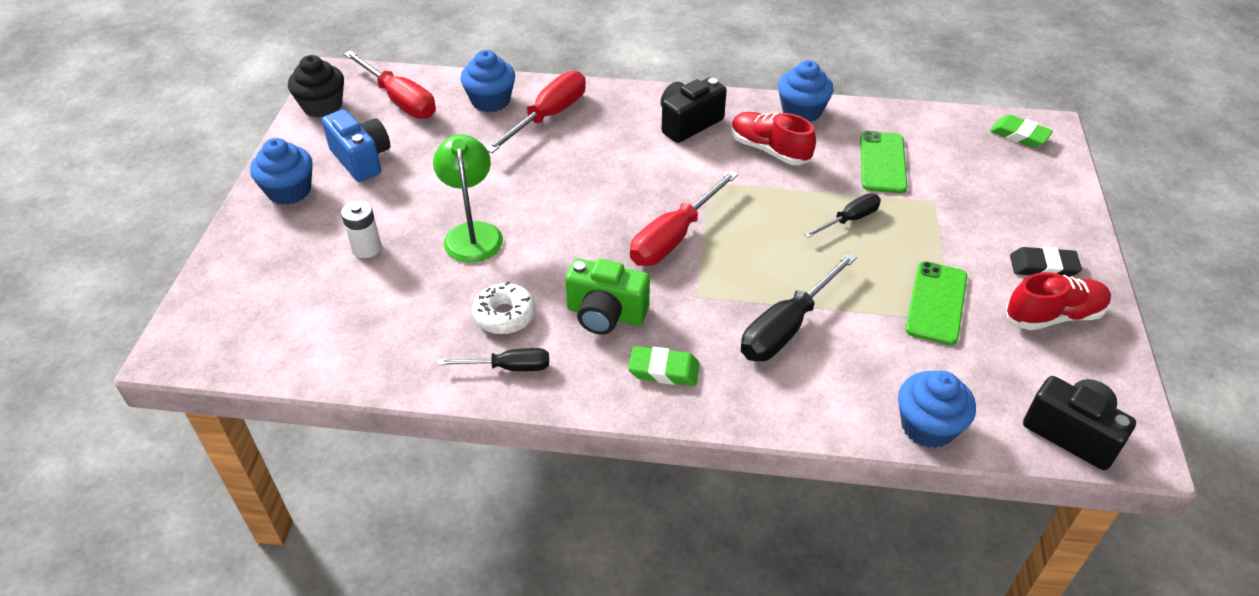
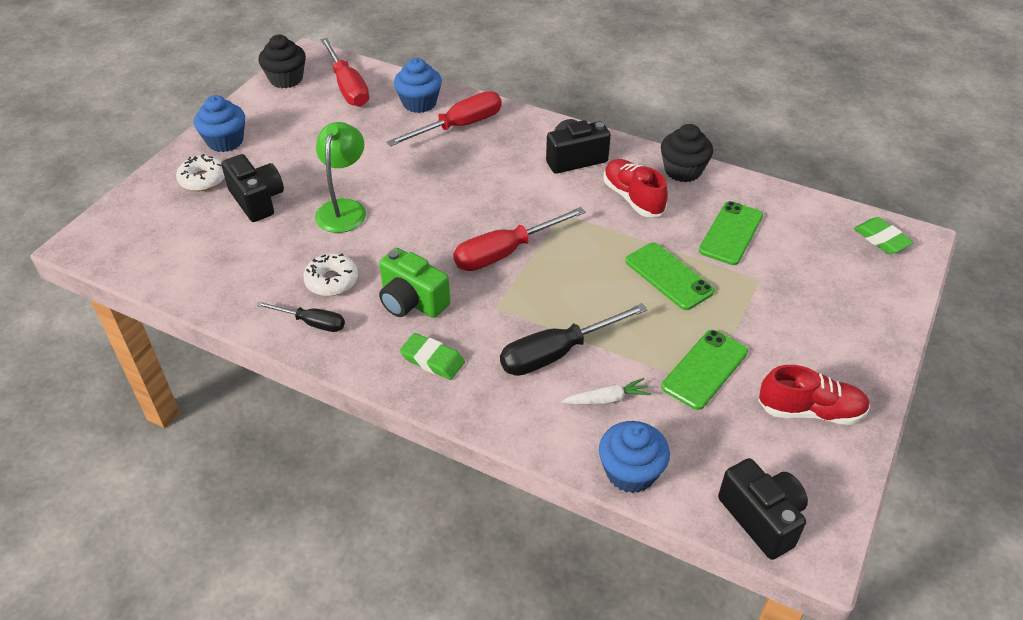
camera: 20 degrees right, 0 degrees up
(287, 240) = (203, 179): none -> white donut
(361, 159) = (292, 129): blue camera -> none
(366, 248) = (257, 200): white battery -> black camera
(801, 111) = (683, 170): blue cupcake -> black cupcake
(849, 220) = (668, 276): black screwdriver -> green phone
(862, 360) = (606, 399): none -> white carrot
(1043, 267) = (828, 364): black eraser -> none

